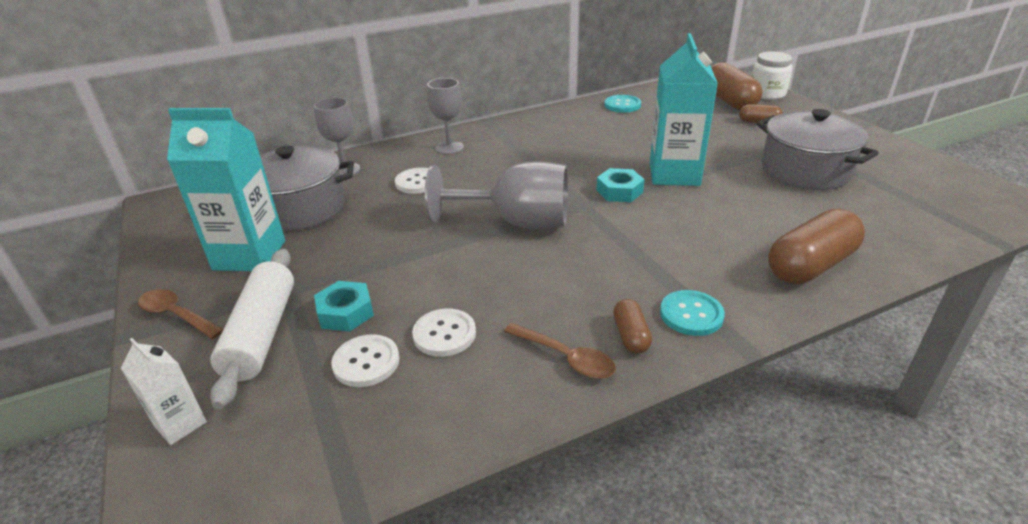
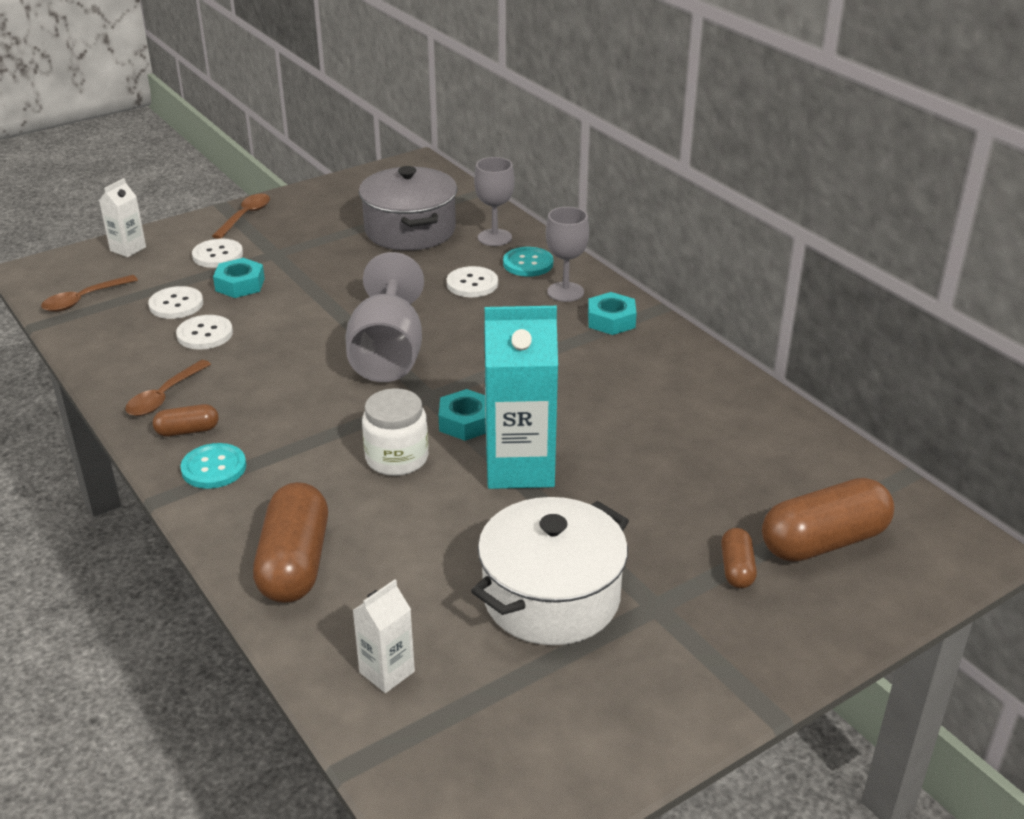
camera: 80 degrees right, 0 degrees up
(249, 255) = (328, 225): turquoise carton -> none
(262, 333) = (218, 255): white rolling pin -> white button
(306, 460) = (83, 300): none -> brown spoon
(496, 135) = (611, 320): none -> turquoise nut
(622, 105) = (758, 422): turquoise button -> turquoise button (528, 264)
(767, 94) = (884, 595): white jar -> white jar (397, 458)
(805, 171) = (551, 597): grey pot -> white pot
(810, 265) = (294, 563): brown capsule -> brown capsule turned 45 degrees clockwise
(905, 226) = (387, 672): none -> white carton

